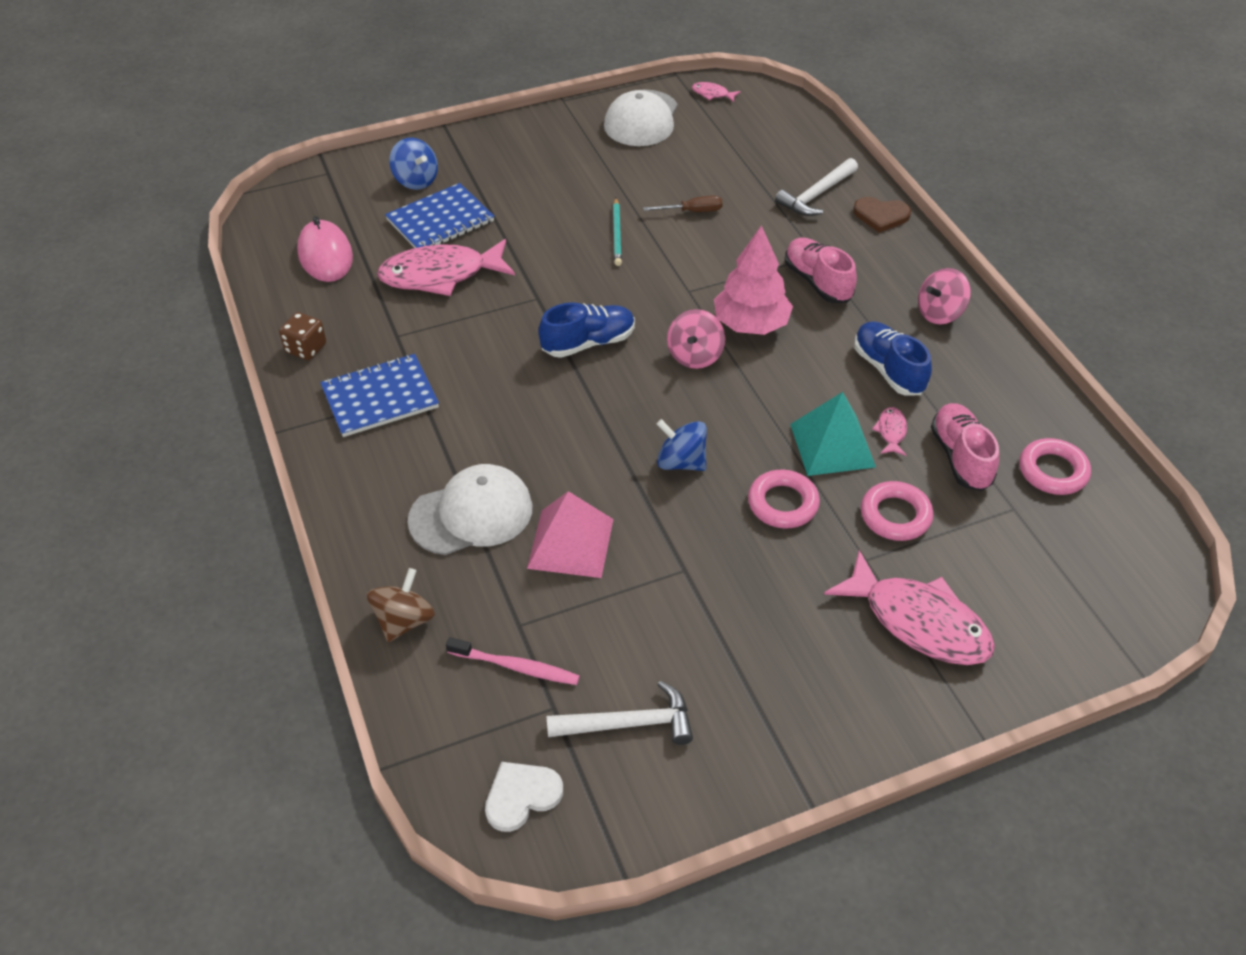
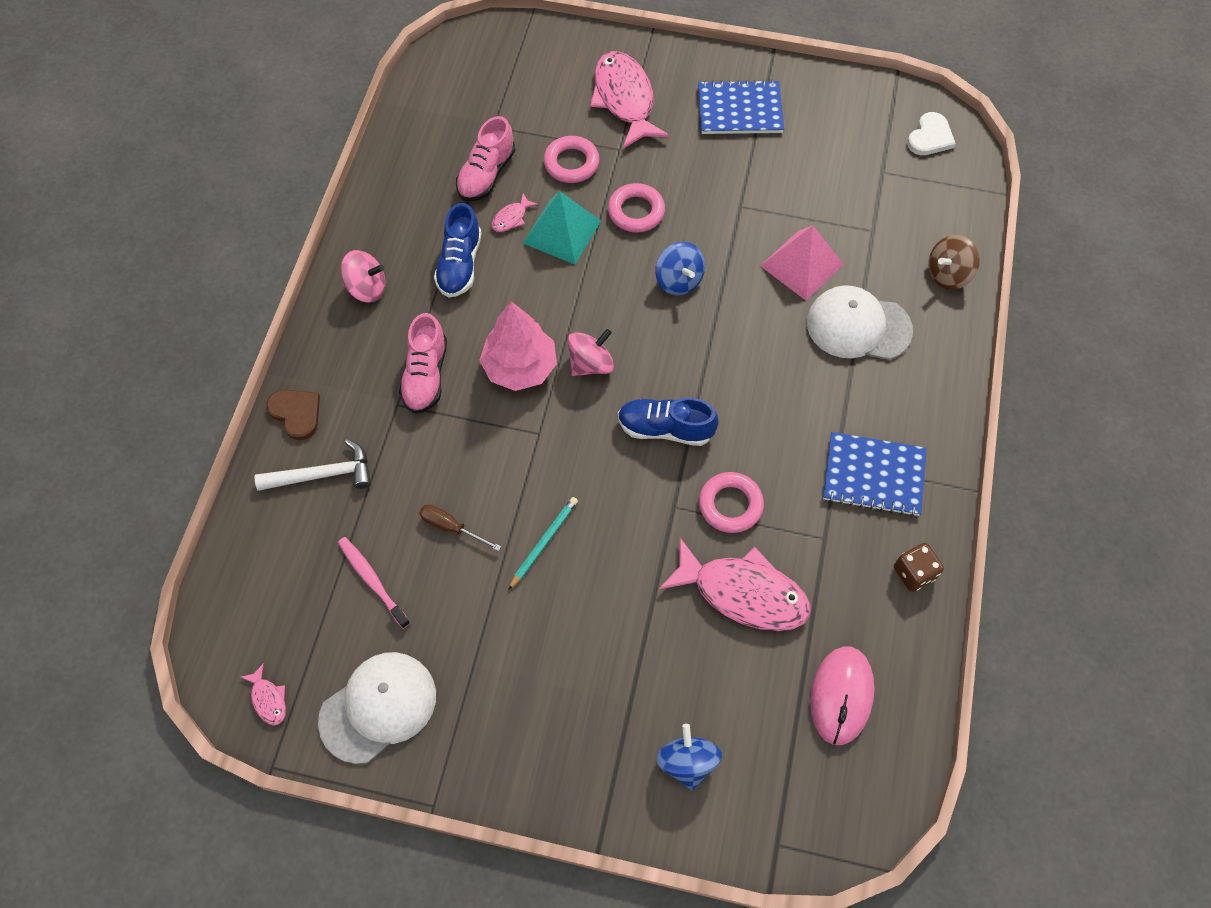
camera: 145 degrees left, 15 degrees up
(440, 221) = (699, 674): blue notebook -> blue notebook (739, 110)
(516, 667) = (890, 206): pink toothbrush -> pink toothbrush (372, 581)
(521, 796) = (930, 137): white heart -> white heart turned 60 degrees counterclockwise
(629, 723) = (843, 140): white hammer -> none
(1052, 471) = (439, 133): pink ring -> pink ring (730, 505)

